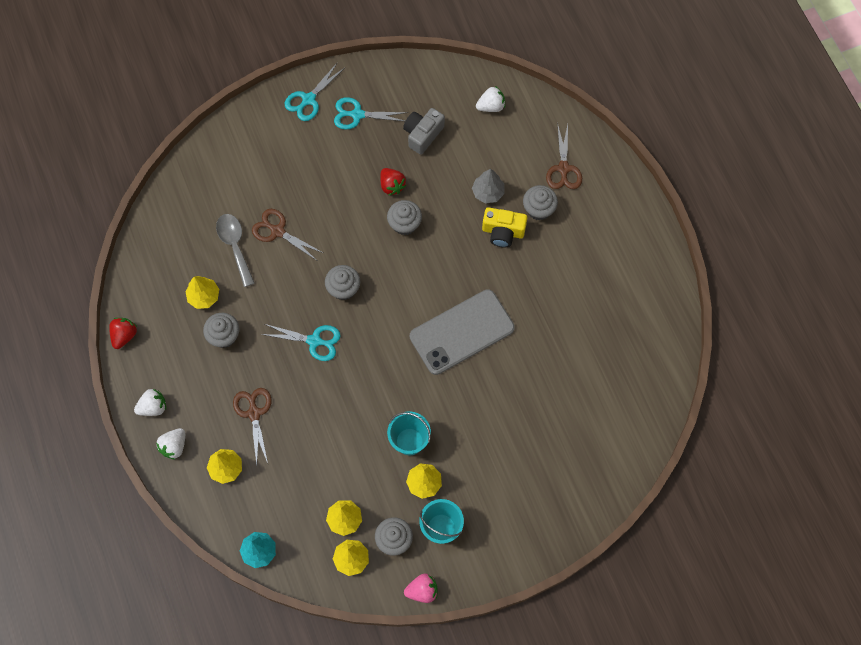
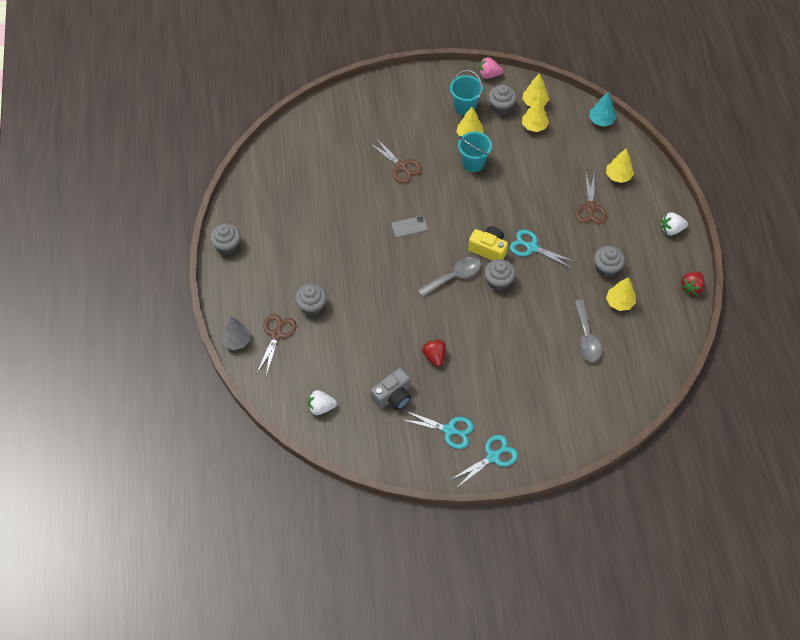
camera: 165 degrees left, 10 degrees down
(174, 446) = (657, 199): white strawberry -> none
(277, 231) = (546, 341): brown scissors -> brown scissors (401, 166)
(394, 282) = (454, 276): none -> grey spoon
(404, 224) = (432, 321): grey cupcake -> grey cupcake (227, 245)
(462, 332) = (409, 227): grey phone -> grey phone, size x0.42
(488, 192) = (351, 330): grey tree -> grey tree (236, 340)
(503, 232) = (349, 295): yellow camera -> yellow camera (488, 249)

